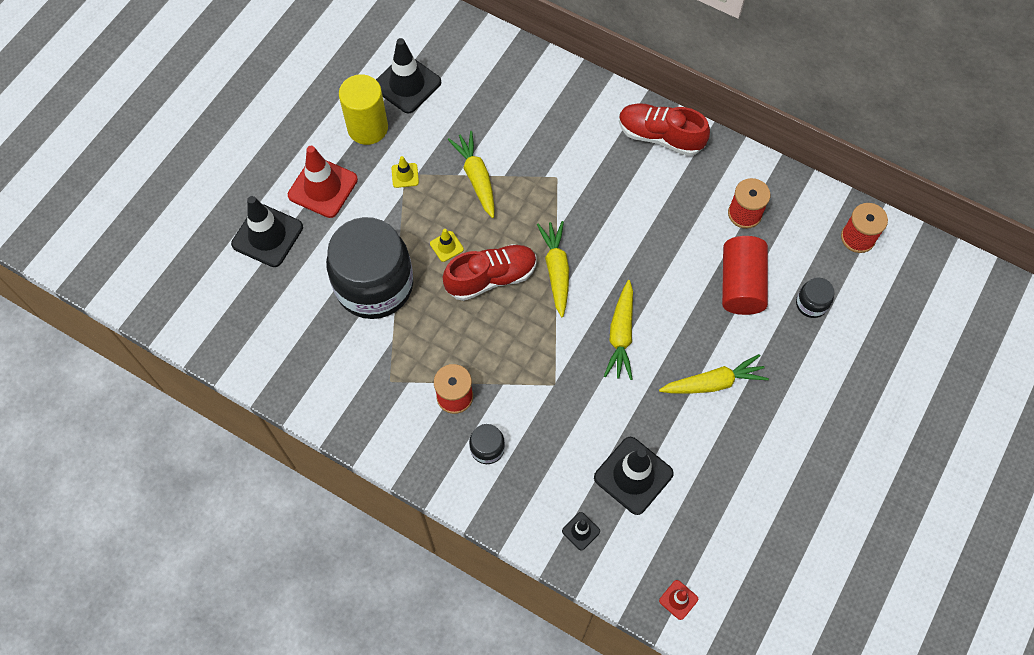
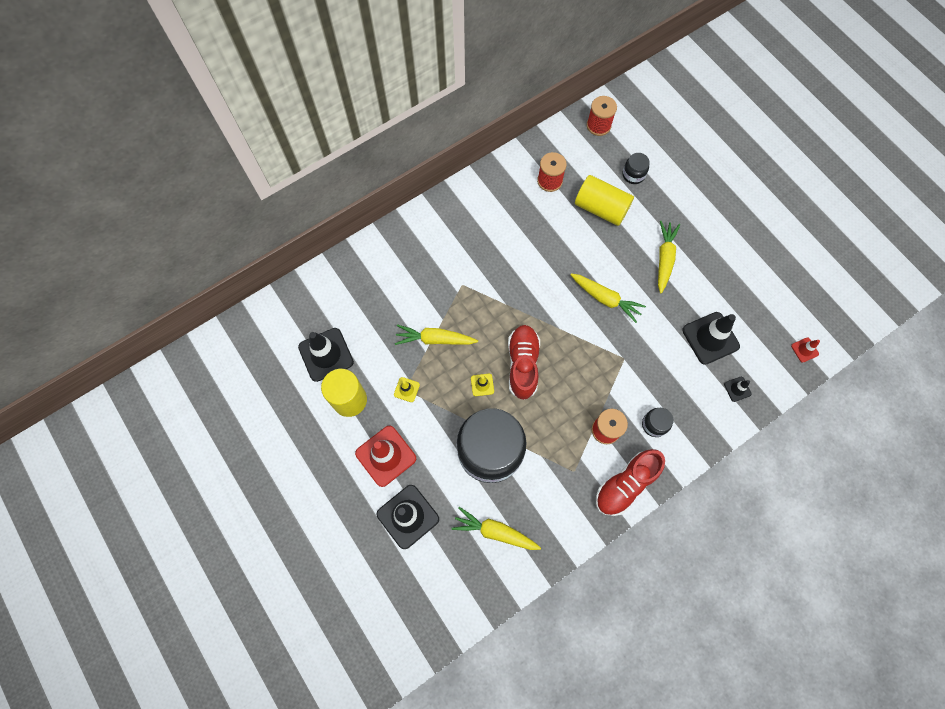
camera: 65 degrees left, 5 degrees up
(556, 270) = (537, 318): yellow carrot -> yellow carrot (495, 531)
(660, 136) = (464, 203): red shoe -> red shoe (625, 485)
(741, 284) = (601, 208): red cylinder -> yellow cylinder

